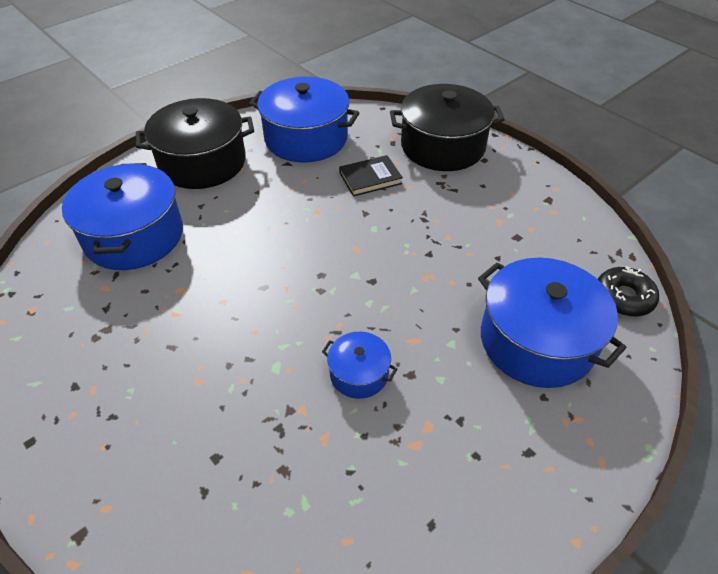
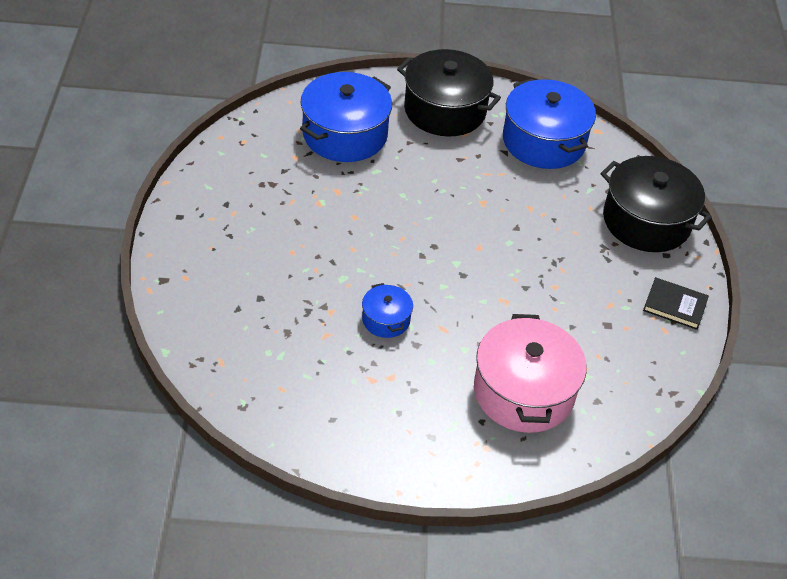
camera: 40 degrees right, 0 degrees up
(370, 178) = (553, 206): black book -> black book (674, 306)
(536, 341) = (523, 392): blue pot -> pink pot
(623, 297) = (627, 419): black donut -> none

